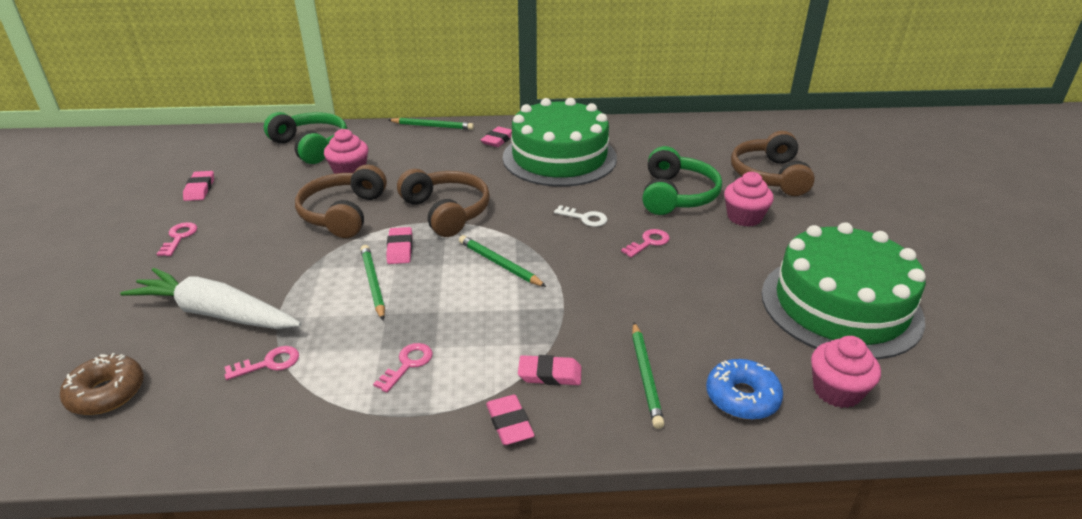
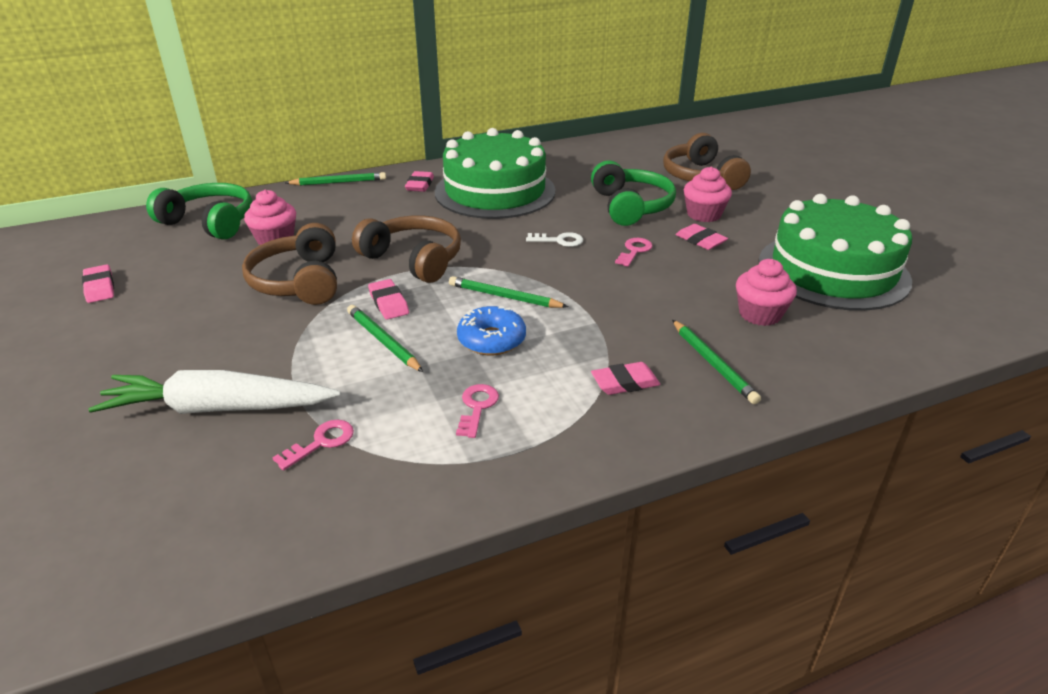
camera: 20 degrees left, 0 degrees up
(106, 393) = (139, 521): brown donut -> none
(179, 237) = (111, 341): pink key -> none
(509, 423) = (618, 434): pink eraser -> pink eraser (700, 240)
(742, 397) = (806, 361): blue donut -> blue donut (491, 340)
(837, 391) = (877, 338): pink cupcake -> pink cupcake (760, 314)

